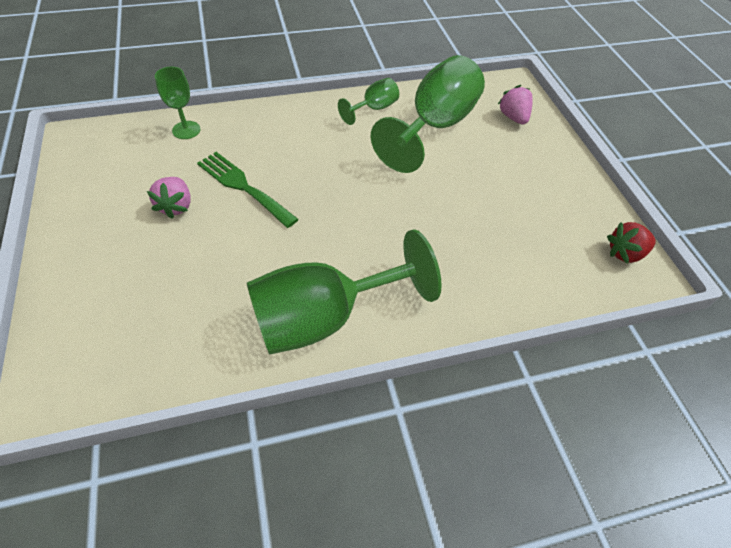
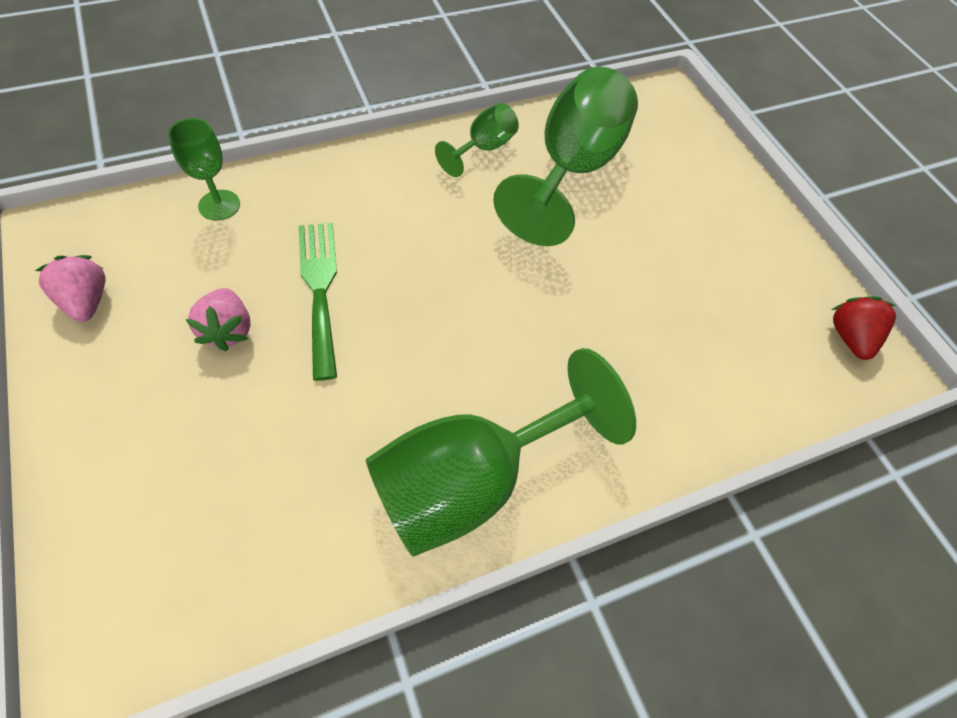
camera: 10 degrees left, 5 degrees up
(243, 186) = (319, 289): green fork -> green fork turned 45 degrees clockwise
(513, 117) = (675, 146): pink strawberry -> pink strawberry (87, 301)
(625, 253) = (850, 338): red strawberry -> red strawberry turned 120 degrees clockwise

